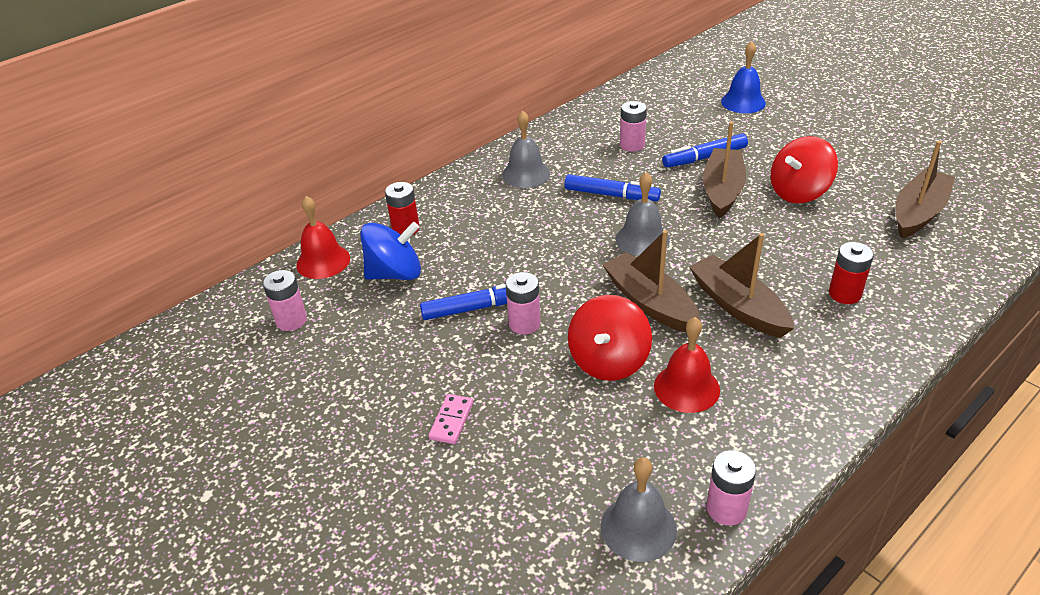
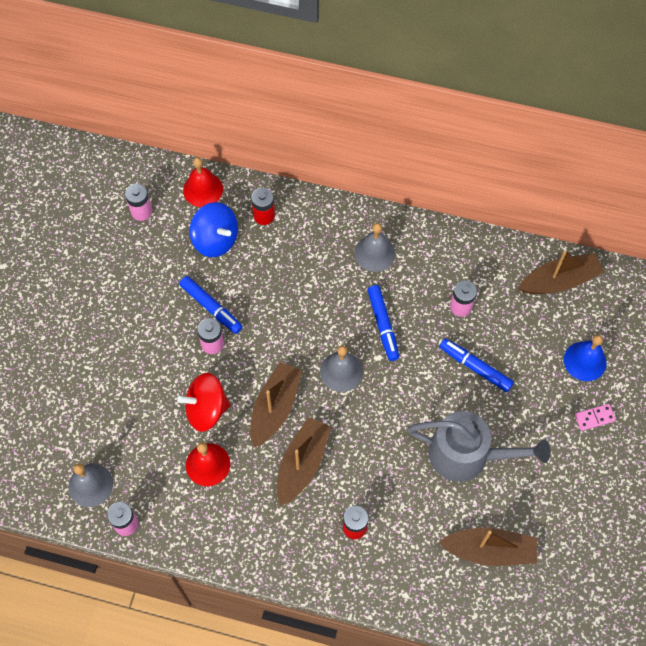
camera: 55 degrees right, 25 degrees up
(451, 420) = (113, 350): pink domino -> pink domino (594, 418)
(722, 190) = (435, 399): brown boat -> brown boat (559, 281)
(799, 192) = (466, 454): red spinning top -> grey watering can

